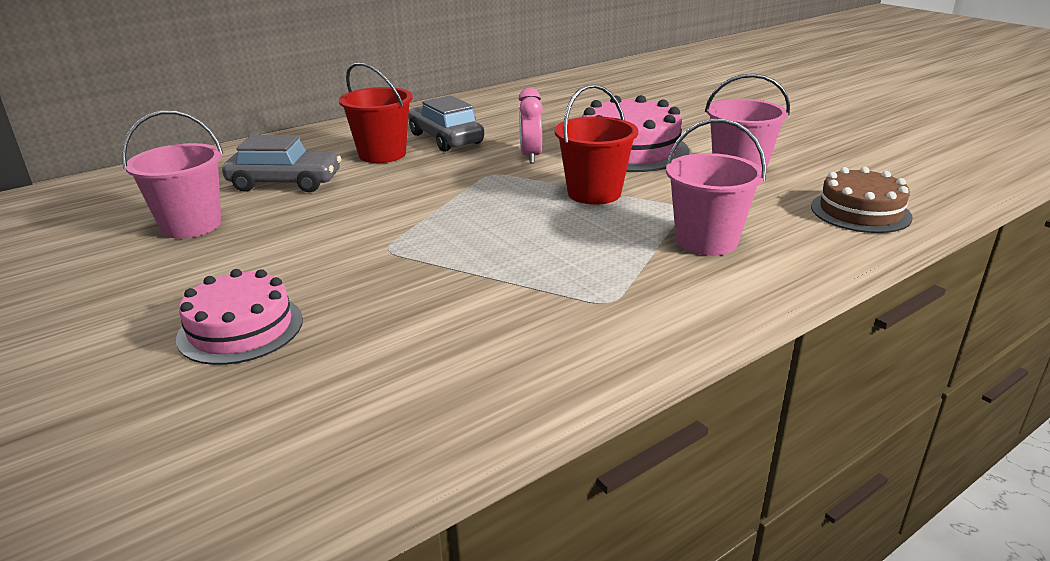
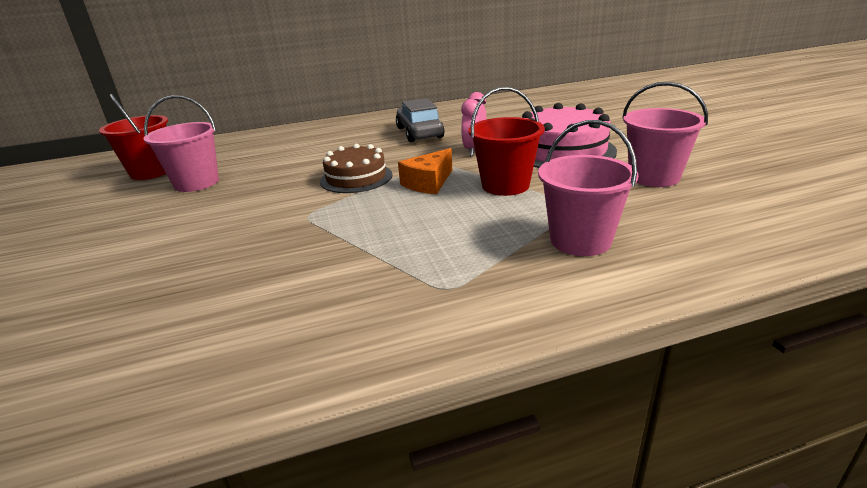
camera: 20 degrees right, 0 degrees up
(240, 328) = (153, 267): pink cake -> none
(285, 183) = (282, 157): grey car -> none
(382, 154) = (364, 141): red bucket -> red bucket (151, 172)
(505, 198) = (428, 183): none -> orange cheese
(860, 212) = (765, 228): brown cake -> brown cake (356, 178)

